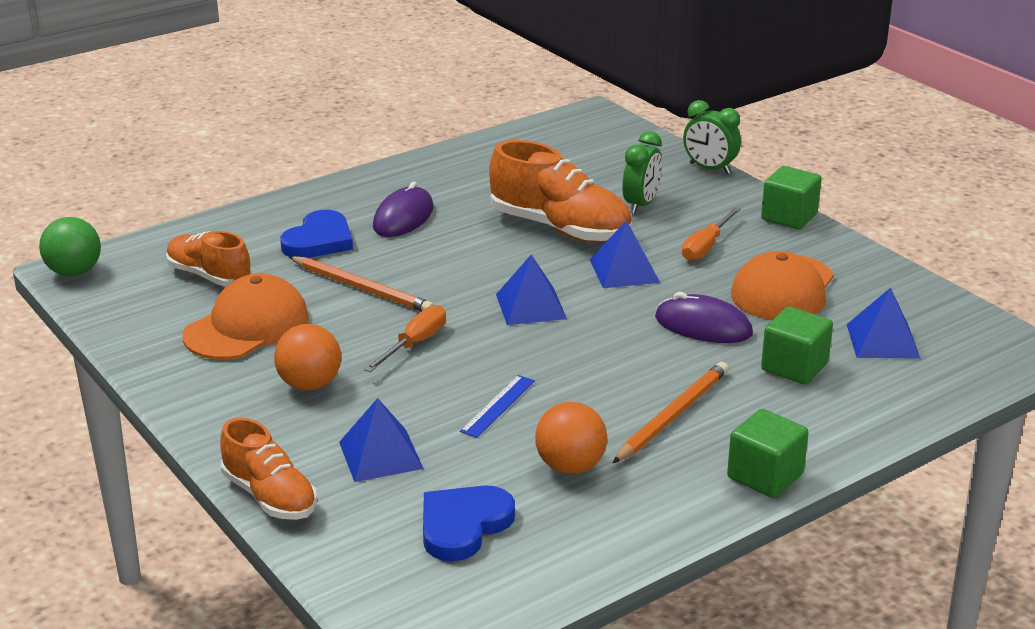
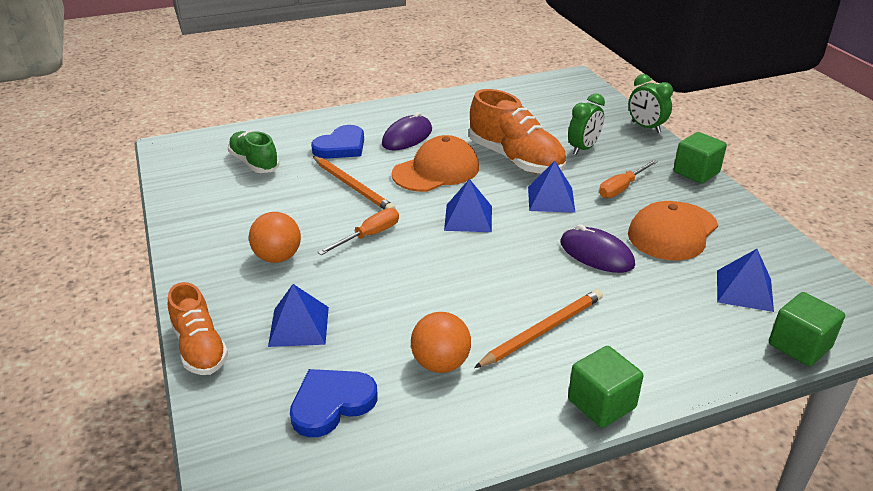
camera: 15 degrees right, 5 degrees up
(74, 272) = (170, 148): green ball -> none
(209, 276) = (254, 163): orange shoe -> green shoe
(247, 326) = (259, 204): orange cap -> orange cap (436, 171)
(498, 406) = (407, 298): blue ruler -> none
(794, 367) = (660, 302): green cube -> green cube (799, 346)

